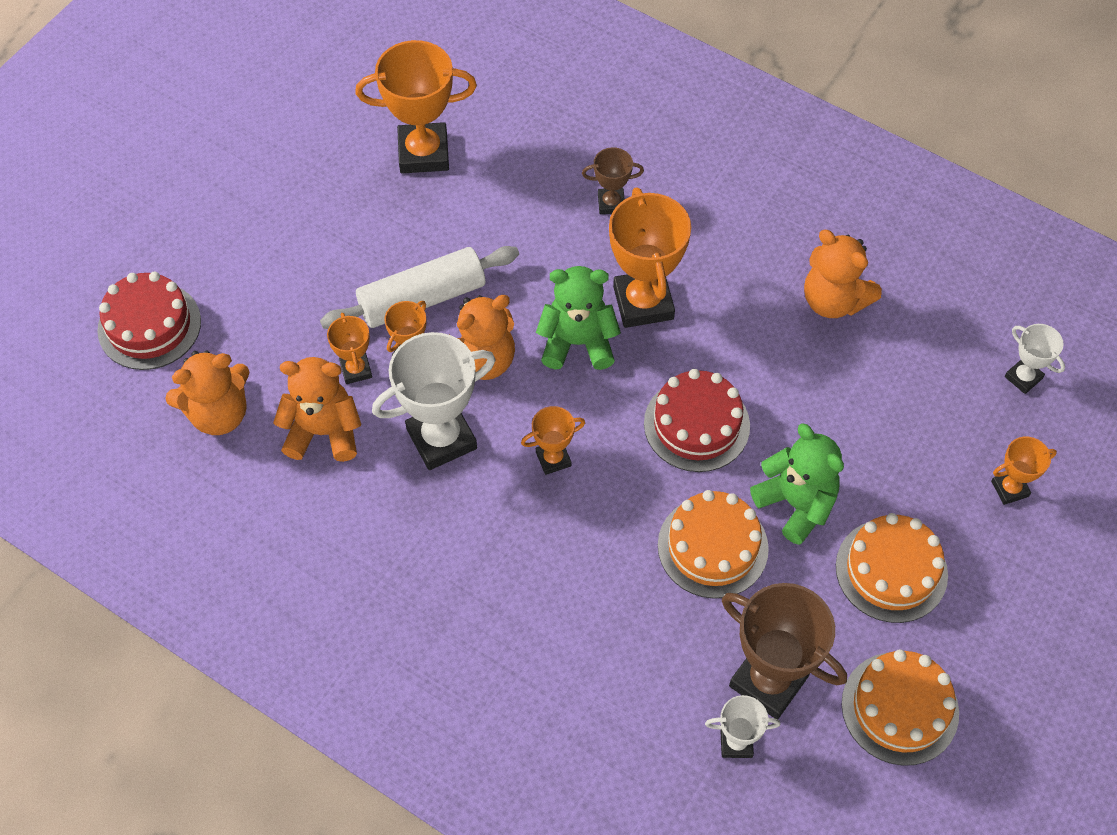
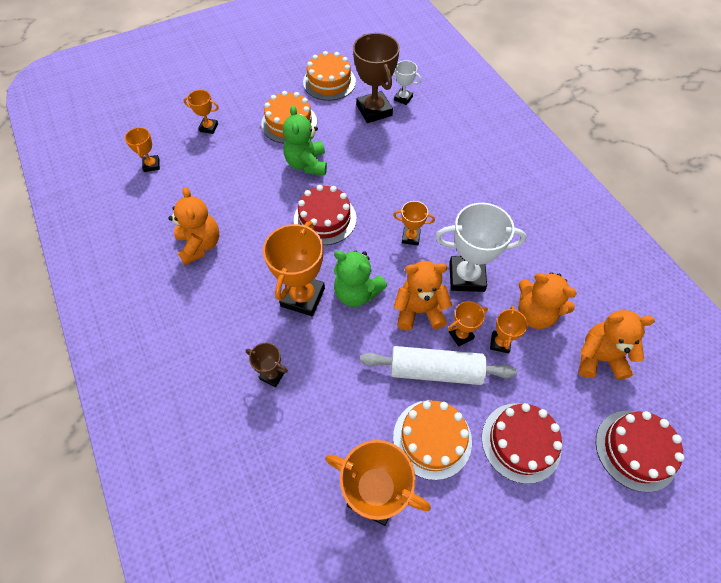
camera: 150 degrees left, 0 degrees up
(287, 272) = (521, 442): none -> red cake
(712, 547) = (359, 165): orange cake -> orange cake (432, 438)
(1023, 377) = (151, 165): white trophy -> orange trophy

